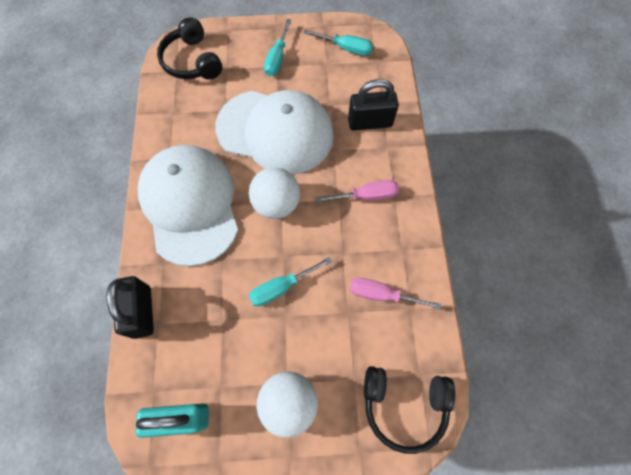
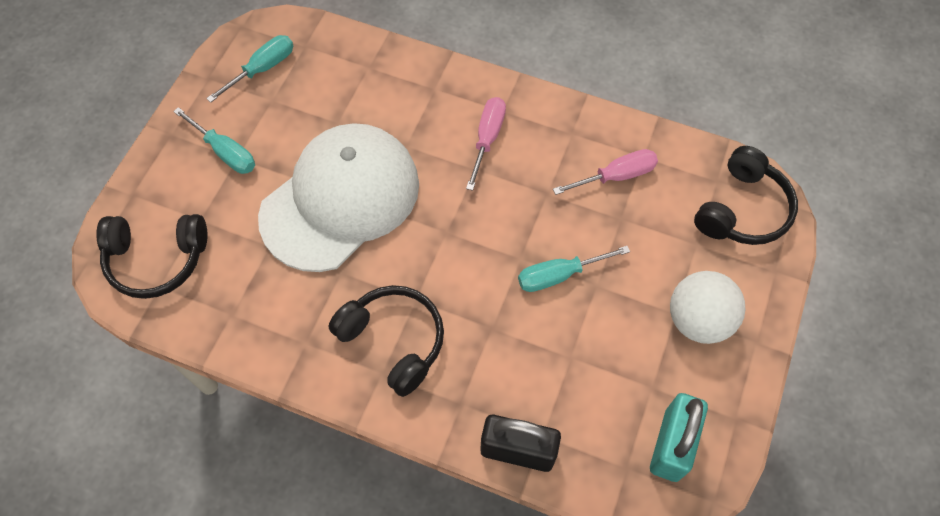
camera: 65 degrees left, 5 degrees down
(190, 205) = (393, 341): white cap -> black headphones
(276, 204) = (446, 238): white ball -> none
(282, 287) = (559, 275): turquoise screwdriver -> turquoise screwdriver turned 75 degrees clockwise
(370, 122) = (390, 92): black padlock -> none
(382, 295) = (615, 176): pink screwdriver -> pink screwdriver turned 150 degrees counterclockwise

